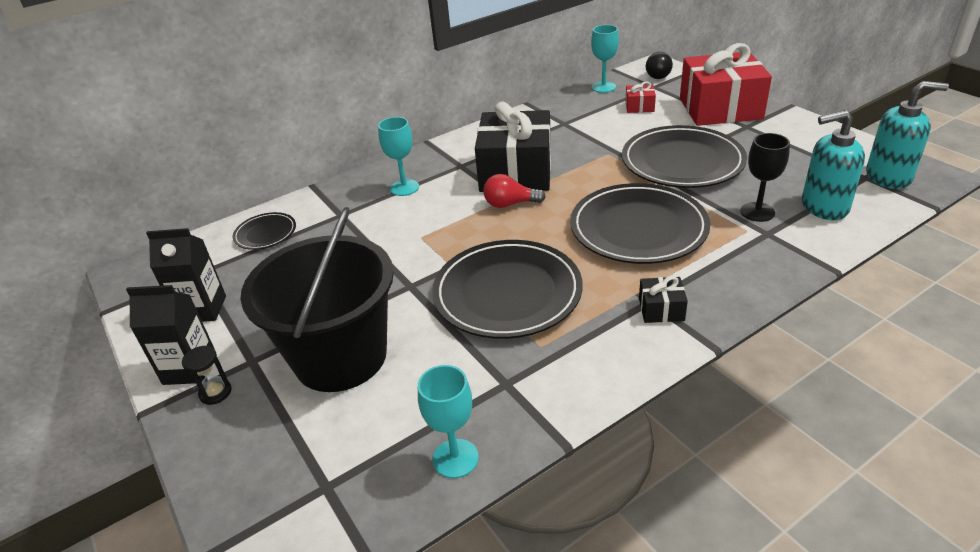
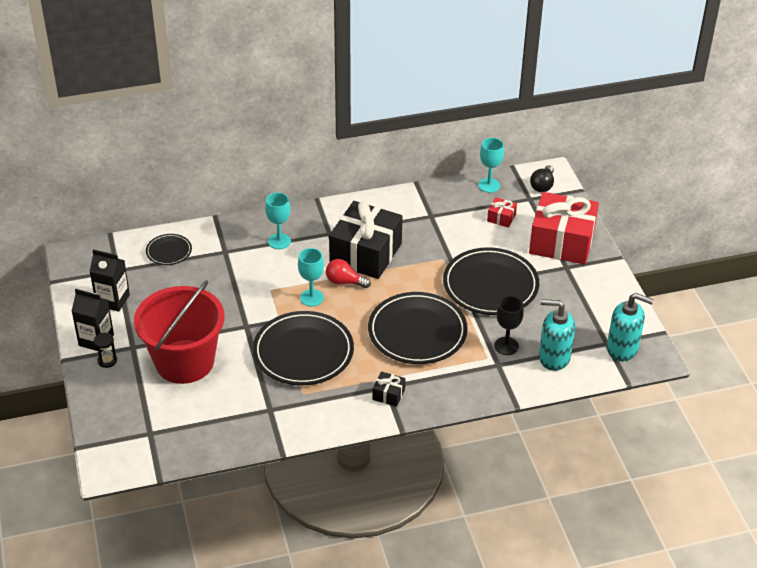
camera: 15 degrees right, 5 degrees up
(340, 357) = (184, 361): black bucket -> red bucket
(455, 458) = (222, 441): turquoise goblet -> turquoise goblet (311, 298)

